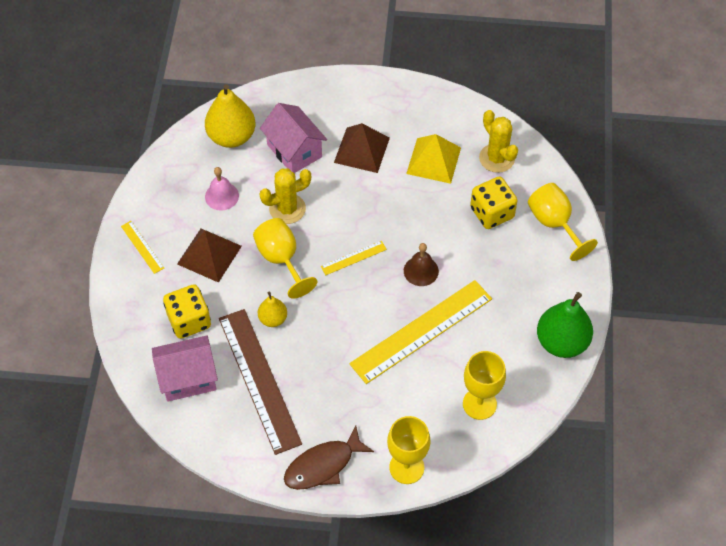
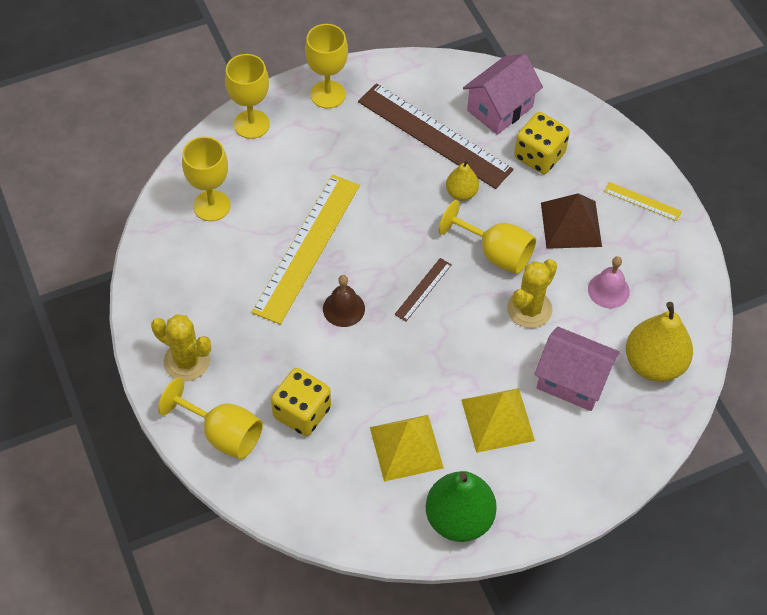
camera: 150 degrees right, 0 degrees up
(323, 465) = (328, 94): brown fish -> yellow goblet
(353, 258) = (423, 289): yellow ruler -> brown ruler
(362, 150) = (497, 420): brown pyramid -> yellow pyramid
(496, 158) = (333, 488): yellow cactus -> yellow cactus (187, 361)
(561, 342) = (155, 301): green pear -> green pear (459, 518)

